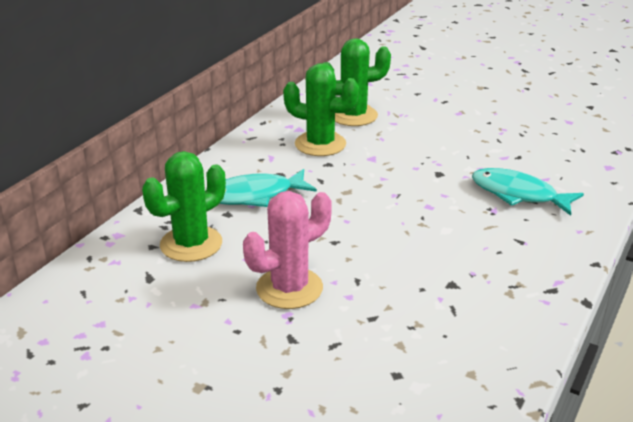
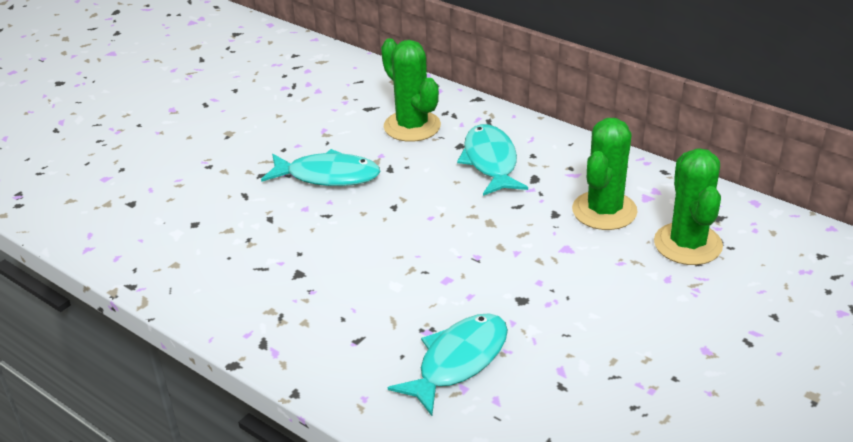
camera: 100 degrees right, 5 degrees up
(289, 288) = (328, 176): pink cactus -> turquoise fish

